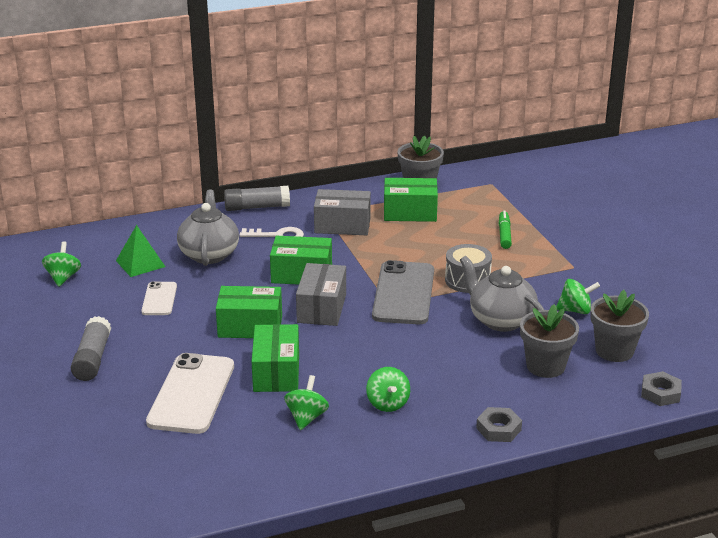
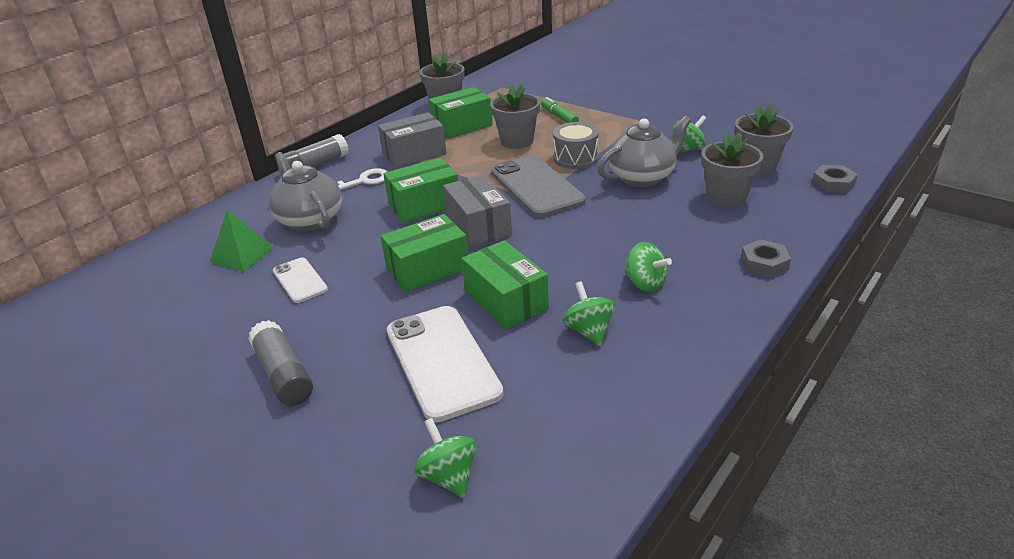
camera: 30 degrees left, 5 degrees up
(63, 277) = (160, 302): green spinning top -> green spinning top (448, 476)
(438, 245) = (517, 141): none -> grey flower pot
(500, 320) = (642, 177): grey teapot -> grey teapot turned 135 degrees clockwise

